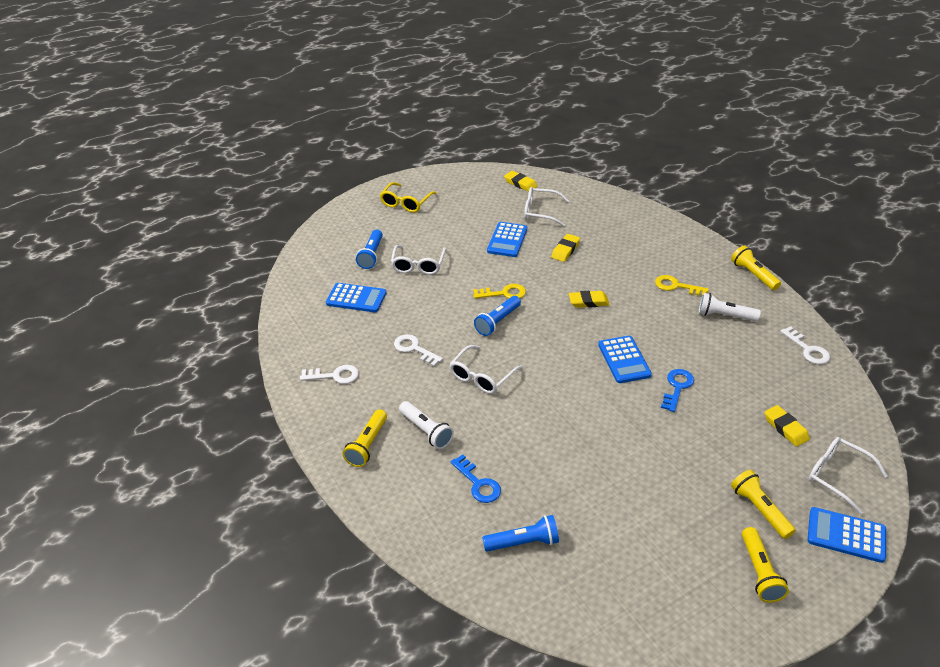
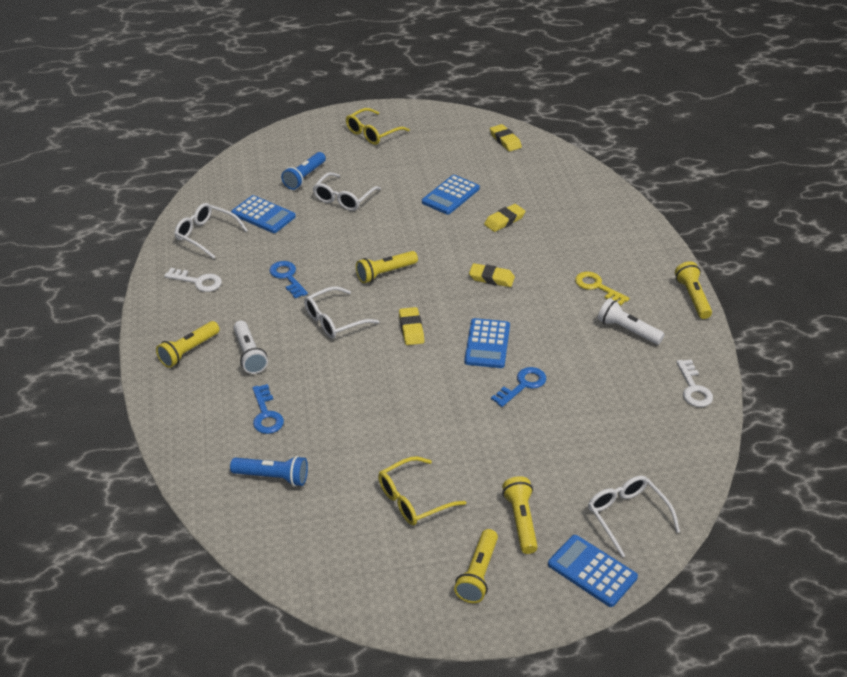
camera: 20 degrees right, 0 degrees up
(414, 349) = (287, 277): white key -> blue key
(497, 322) = (385, 273): blue flashlight -> yellow flashlight
(503, 293) = (410, 247): yellow key -> none
(540, 212) = (505, 175): white glasses -> white glasses (206, 235)
(659, 521) = (413, 499): none -> yellow glasses
(785, 428) = (607, 456): yellow eraser -> yellow eraser (411, 329)

